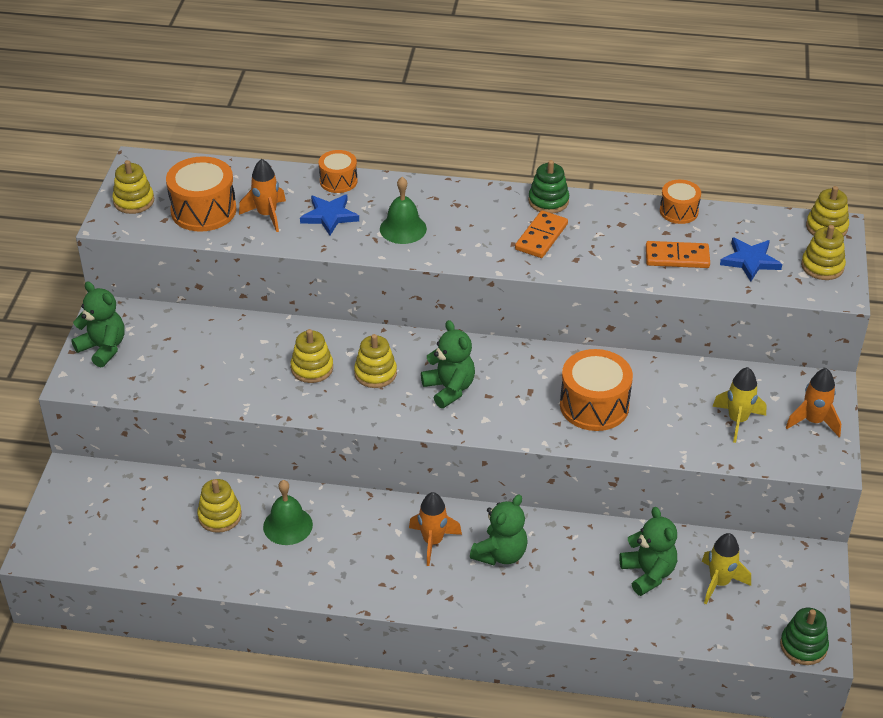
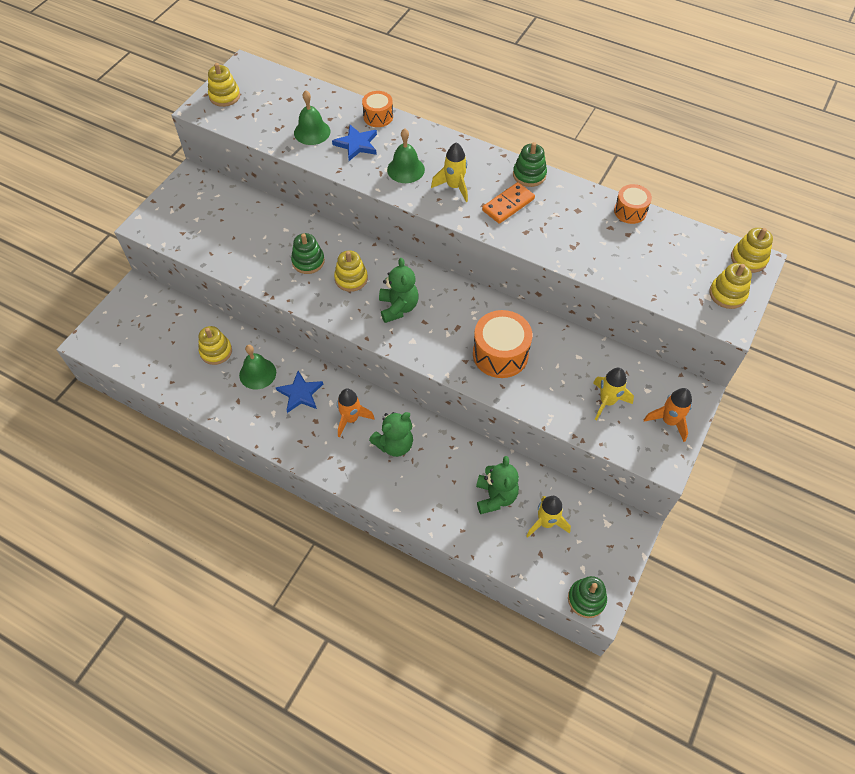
camera: 20 degrees right, 15 degrees up
(103, 348) = (174, 204): green teddy bear -> none
(203, 210) = (269, 116): orange drum -> none
(267, 215) = (312, 132): orange rocket -> green bell
(312, 368) = (308, 261): yellow stacking toy -> green stacking toy
(469, 233) = (454, 187): none -> yellow rocket
(677, 257) = (608, 252): orange domino -> none
(750, 261) = (668, 272): blue star -> blue star (300, 393)

